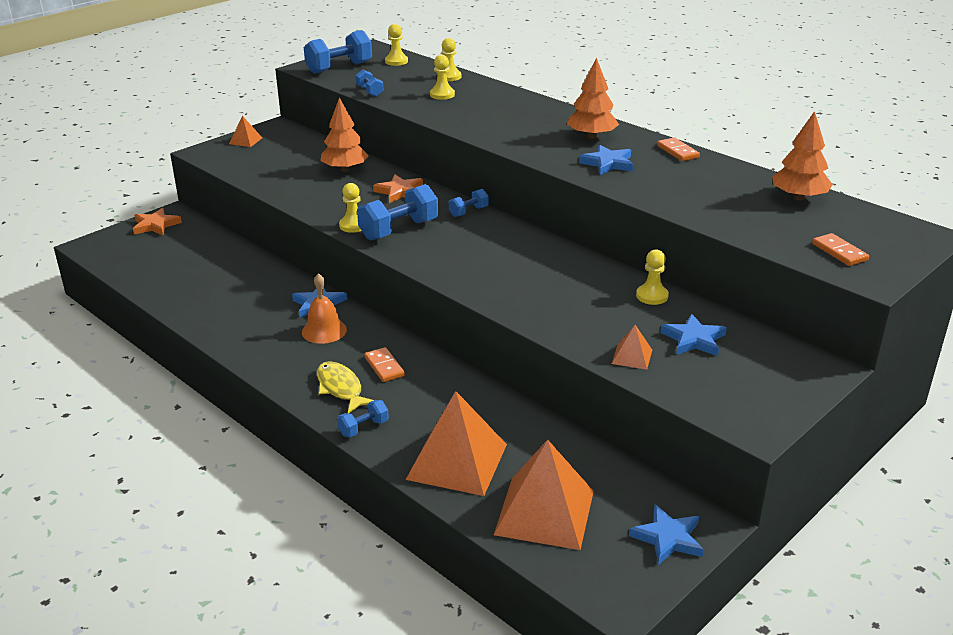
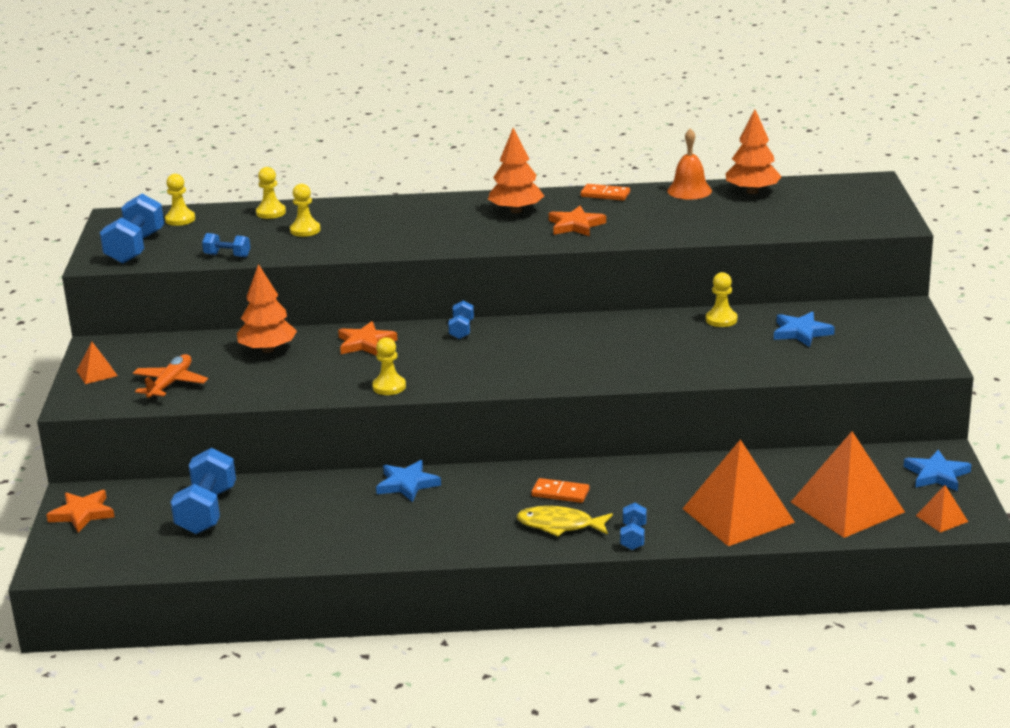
camera: 45 degrees left, 5 degrees down
(261, 164) = (170, 384): none -> orange plane
(324, 331) = (456, 498): orange bell -> orange bell (689, 190)
(399, 230) = (436, 370): blue dumbbell -> blue dumbbell (206, 511)
(608, 163) = (575, 225): blue star -> orange star
(632, 356) = (787, 363): orange pyramid -> orange pyramid (941, 518)
(839, 252) = (846, 216): orange domino -> none

